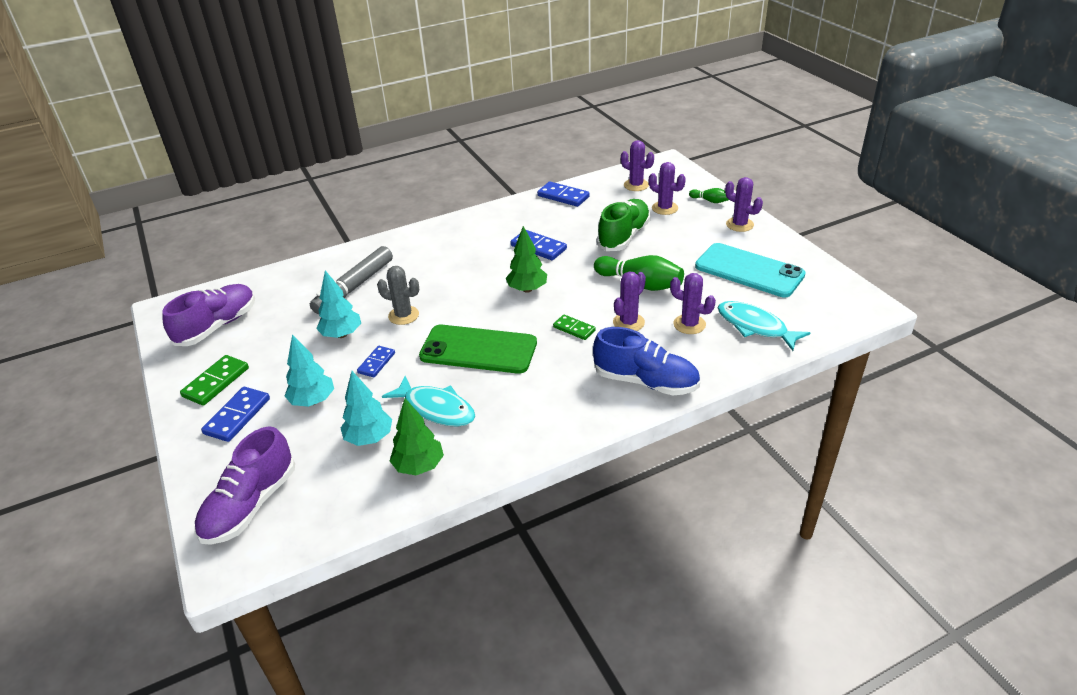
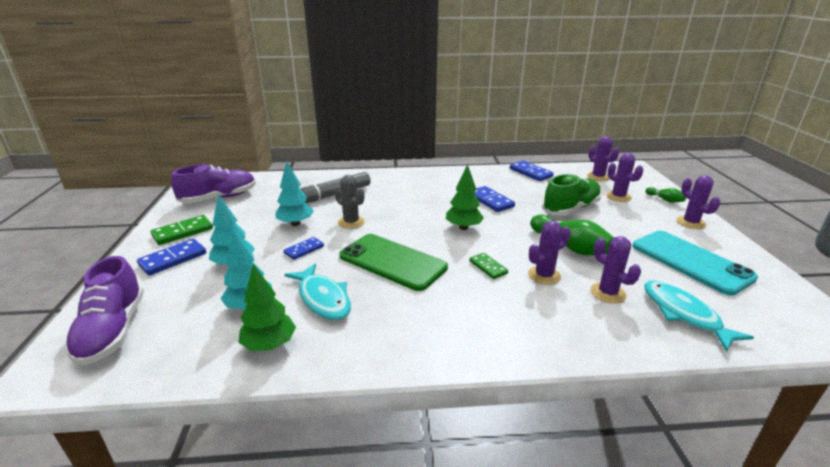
camera: 20 degrees right, 10 degrees down
(250, 505) = (113, 331): purple shoe -> purple shoe turned 60 degrees counterclockwise
(645, 381) = (537, 334): blue shoe -> none

